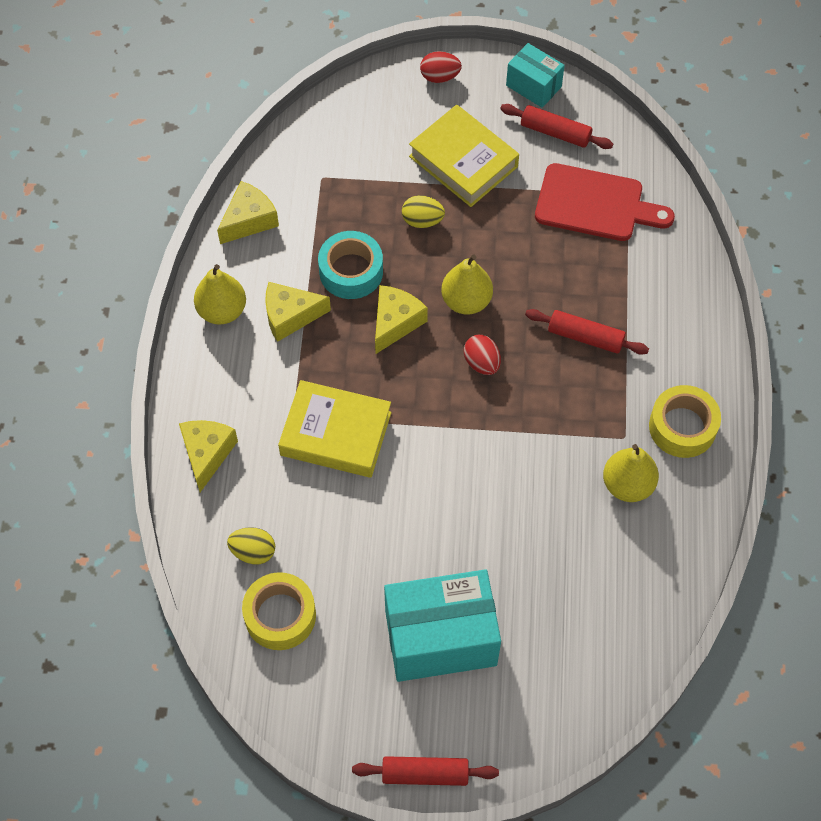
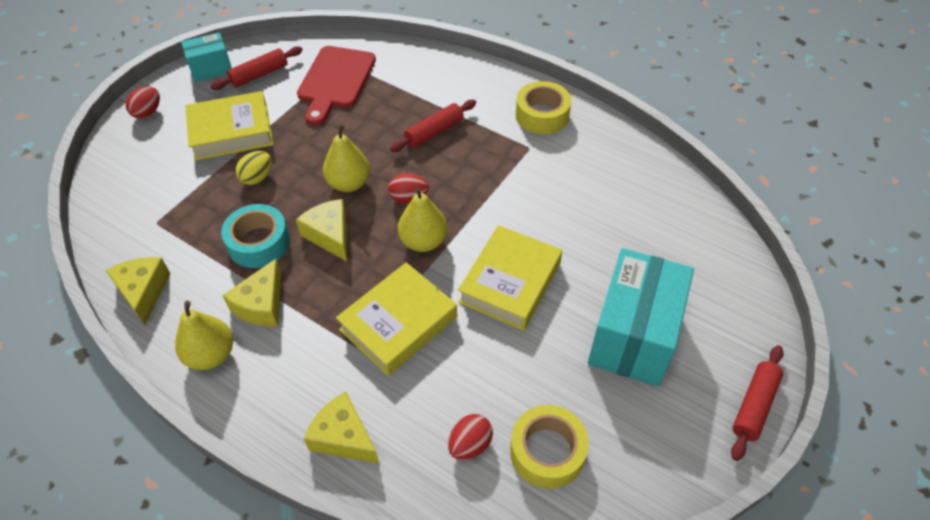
camera: 60 degrees left, 10 degrees down
(253, 552) = (470, 444): yellow egg -> red egg
(436, 503) = (510, 282): none -> yellow book
(595, 204) = (335, 81): red cutting board -> red cutting board turned 150 degrees clockwise
(627, 485) = (568, 163): yellow pear -> yellow pear (423, 241)

